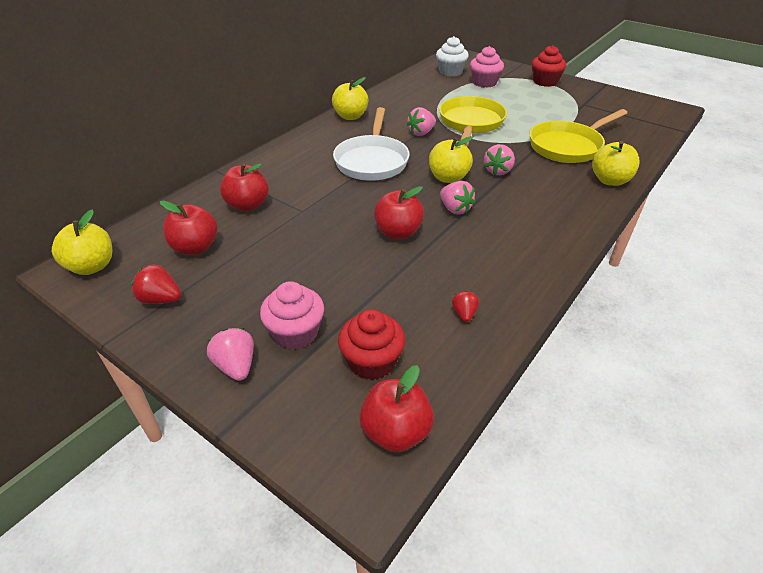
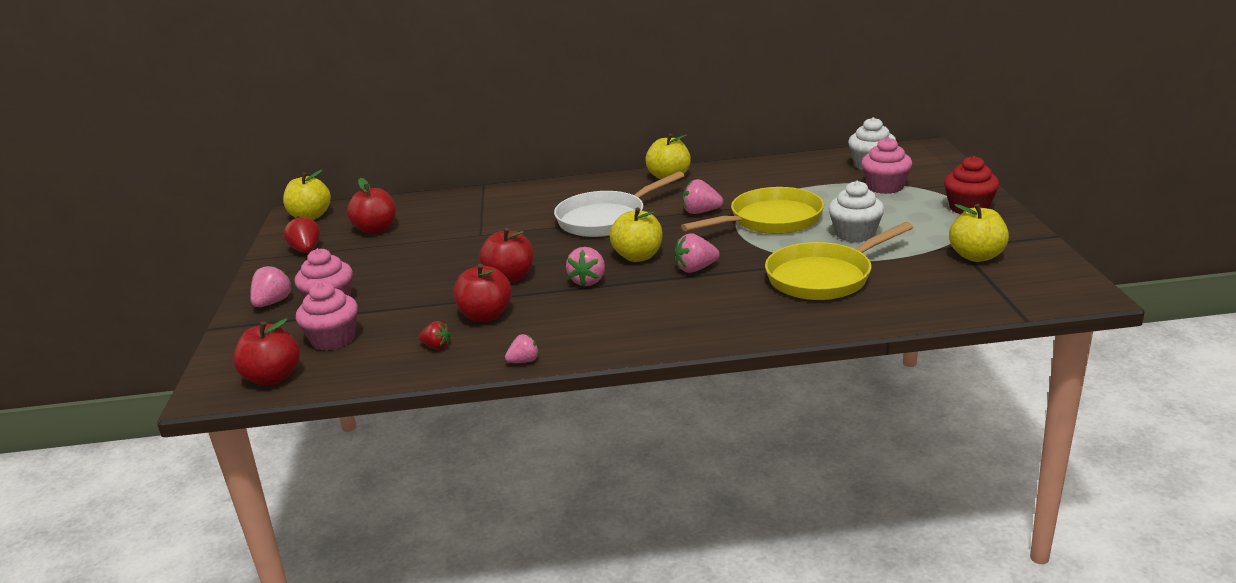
camera: 50 degrees right, 15 degrees down
(247, 205) = (455, 216): red apple -> red apple (485, 316)
(372, 361) = (333, 339): red cupcake -> pink cupcake
(464, 314) = (436, 346): red strawberry -> red strawberry turned 60 degrees clockwise
(528, 115) = (855, 234): none -> white cupcake
(541, 287) = (524, 361): none -> pink strawberry
(568, 146) = (824, 277): yellow pan -> yellow pan turned 45 degrees counterclockwise
(610, 180) = (789, 322): yellow apple -> yellow apple (976, 256)

